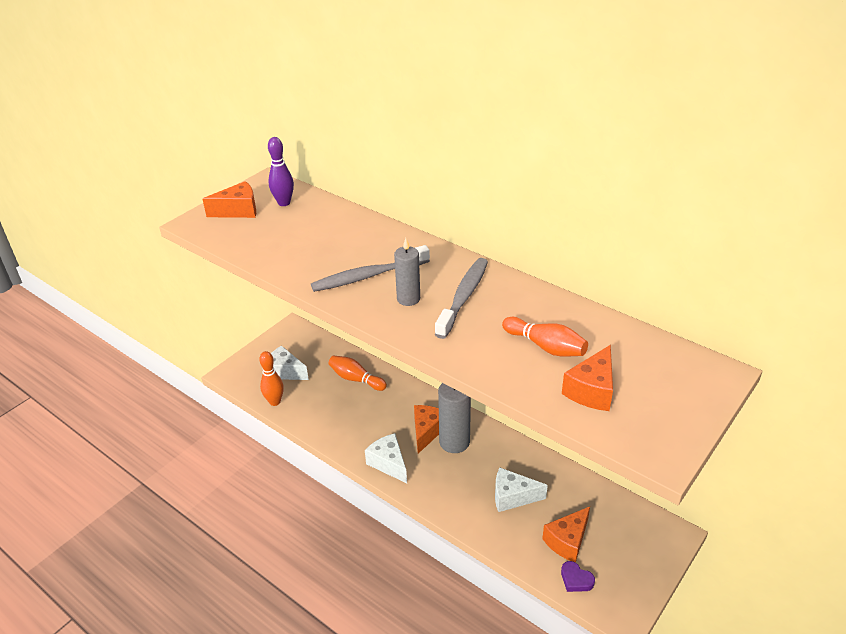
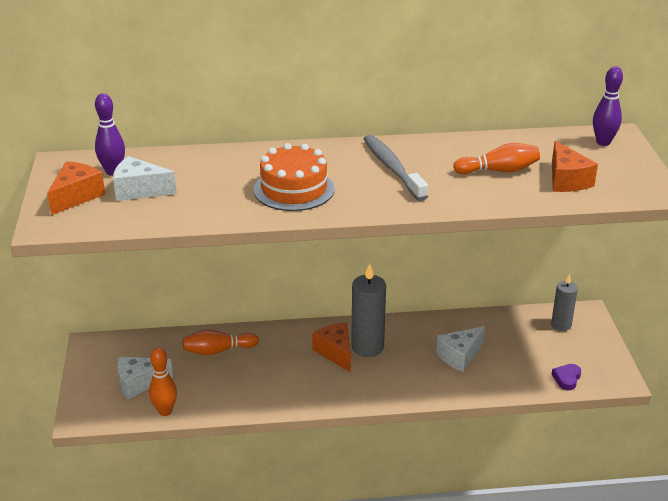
camera: 45 degrees left, 5 degrees down
(368, 276) = (294, 189): grey toothbrush -> orange cake
(388, 463) = (337, 393): white cheese -> white cheese (139, 190)
(408, 299) = (354, 188): grey candle -> grey candle (561, 325)
(567, 541) = (531, 359): orange cheese -> none
(576, 579) = (567, 379): purple heart -> purple heart turned 120 degrees clockwise
(691, 373) = (603, 142): none -> purple bowling pin

